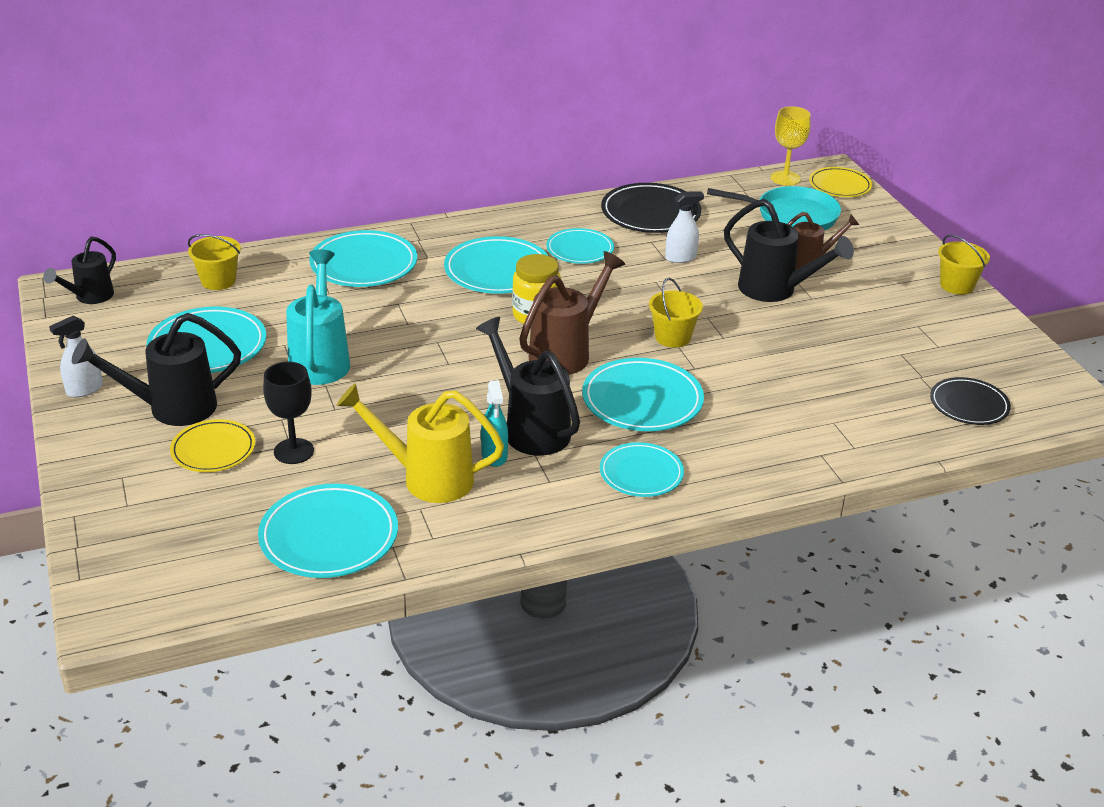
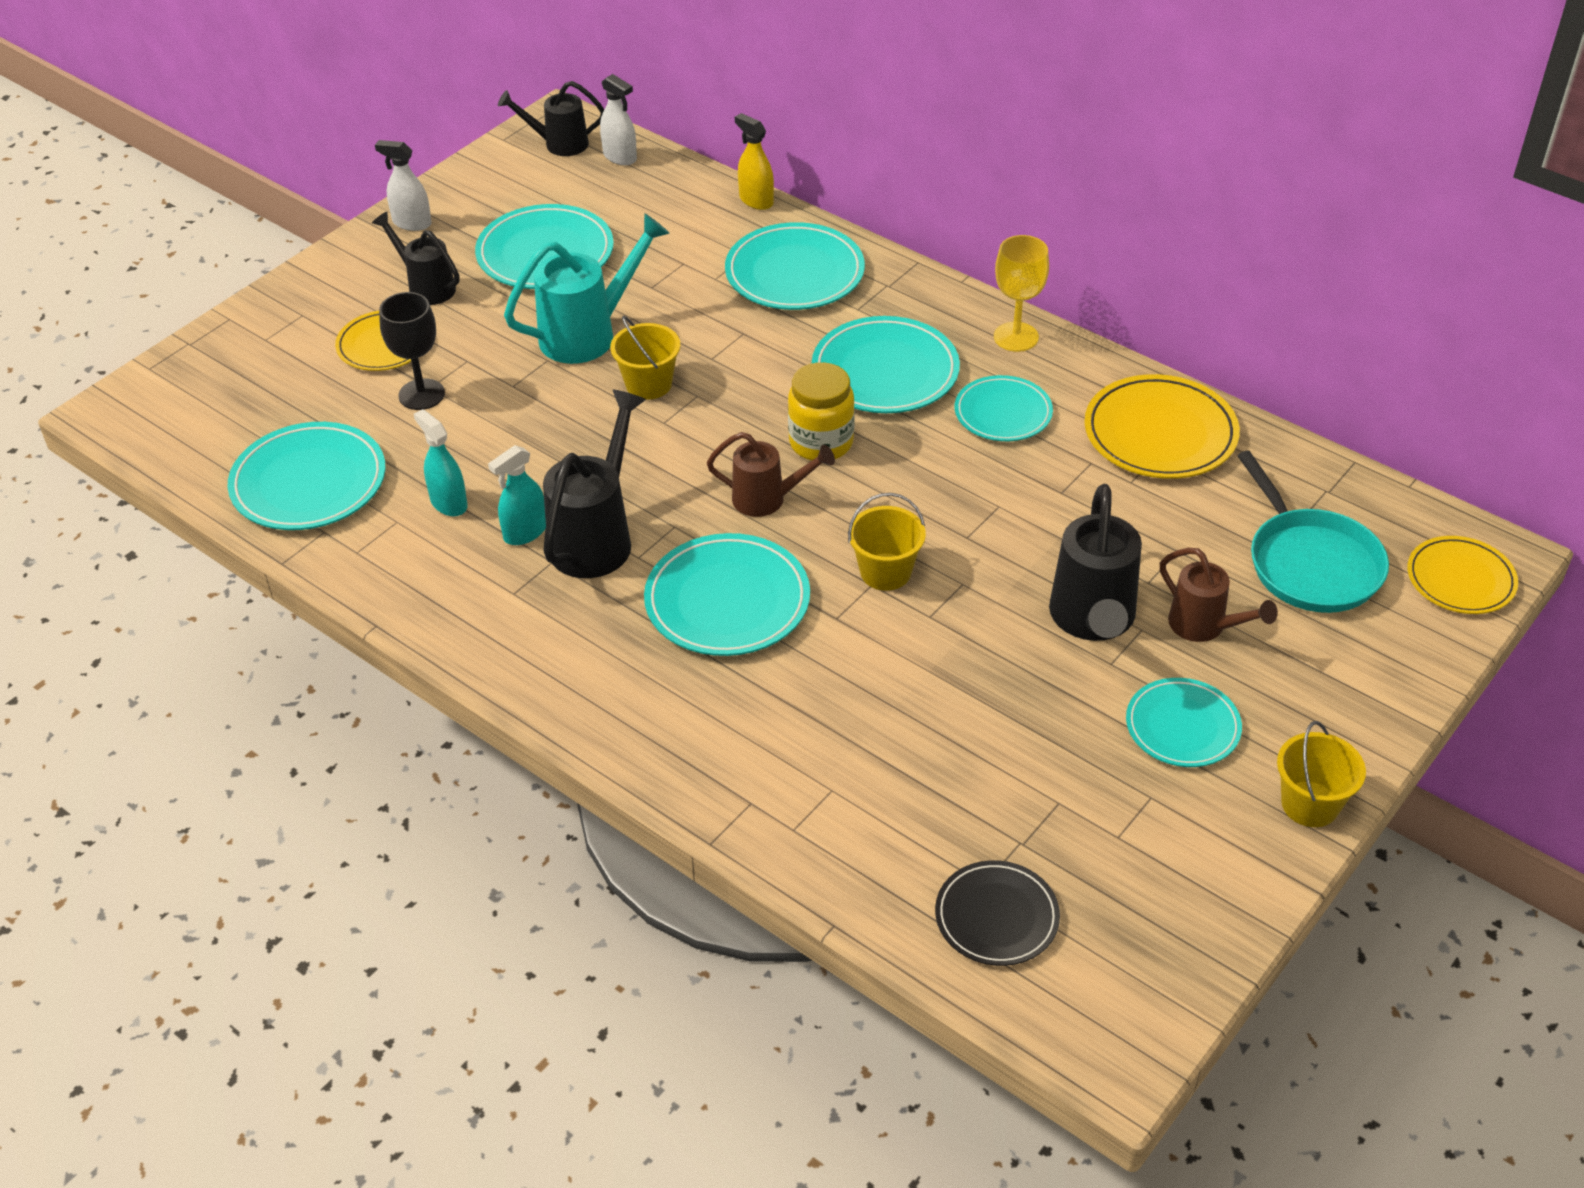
camera: 60 degrees right, 10 degrees up
(172, 408) = (426, 287): black watering can -> black watering can, size x0.63
(218, 281) = (664, 200): yellow bucket -> yellow bucket (648, 384)
(270, 250) = (756, 200): none -> yellow spray bottle
(427, 478) = (448, 503): yellow watering can -> turquoise spray bottle
(566, 353) = (767, 499): brown watering can -> brown watering can, size x0.63
(641, 473) = (584, 659): turquoise plate -> turquoise plate (1182, 727)
(650, 213) = (1160, 433): black plate -> yellow plate
(680, 258) = (1079, 504): white spray bottle -> white spray bottle (620, 157)
(785, 178) = (1411, 517): yellow goblet -> yellow goblet (1016, 337)

